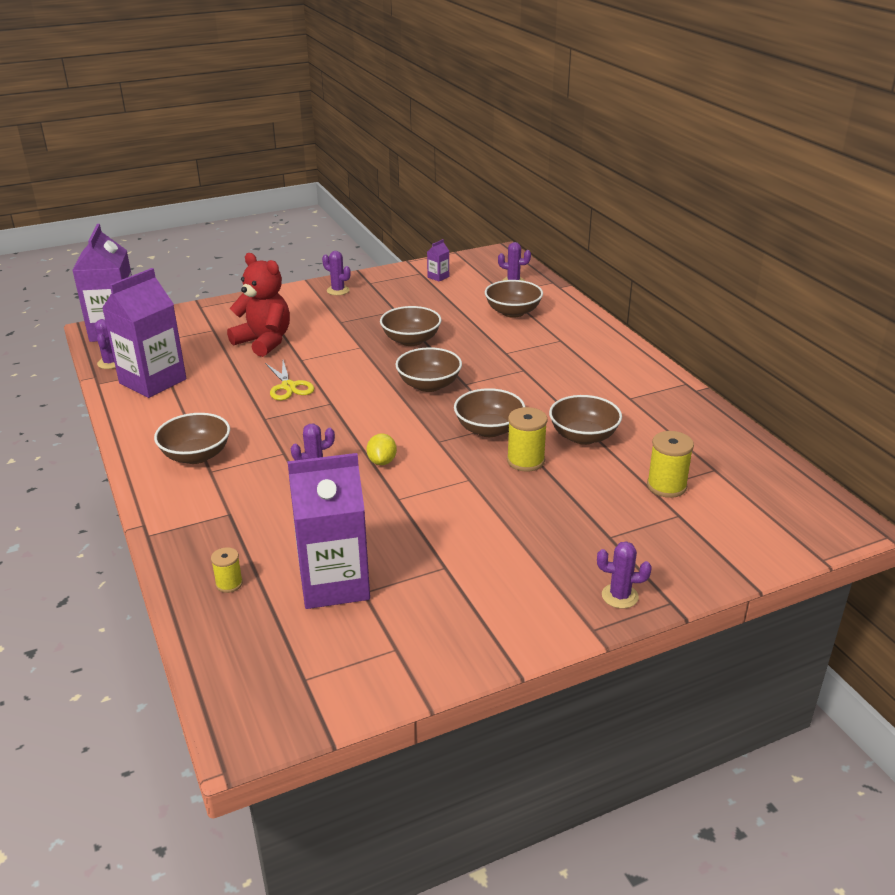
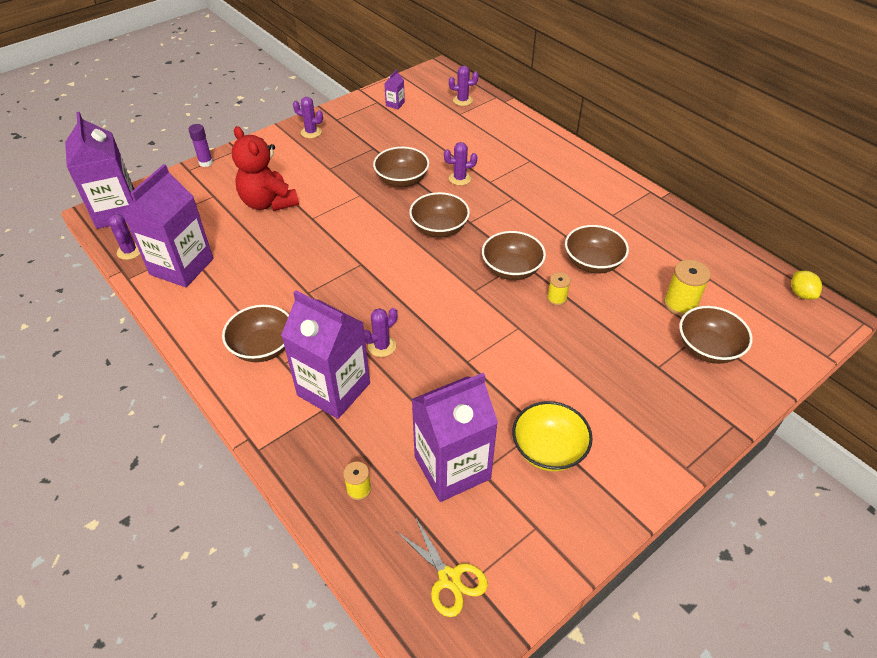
camera: 15 degrees left, 15 degrees up
(220, 303) = (206, 163): none -> purple glue stick
(248, 499) = (333, 389): none -> purple carton
(264, 342) = (268, 202): red teddy bear -> red teddy bear turned 150 degrees counterclockwise
(288, 386) = (314, 251): yellow scissors -> yellow scissors (449, 578)
(382, 461) = (435, 322): yellow lemon -> yellow lemon (801, 294)
(445, 586) = (548, 449): none -> yellow bowl
(513, 312) = (477, 135): brown bowl -> brown bowl (708, 348)
(525, 461) = (556, 298): yellow spool -> yellow spool, size x0.60
(619, 596) = (692, 428): purple cactus -> purple cactus (460, 178)

